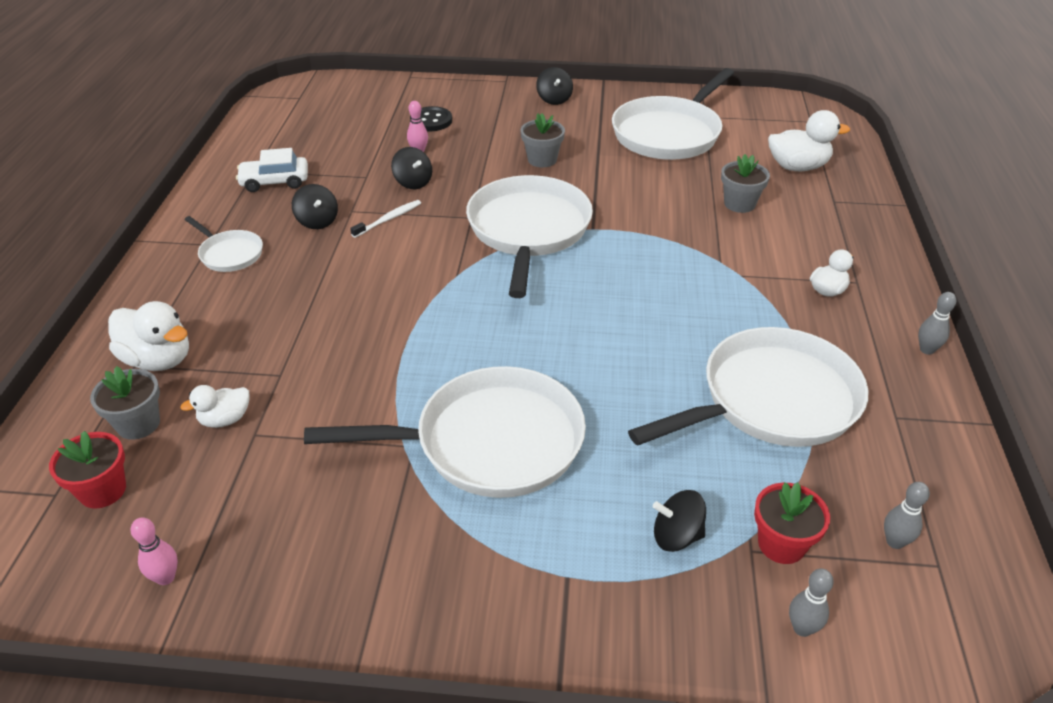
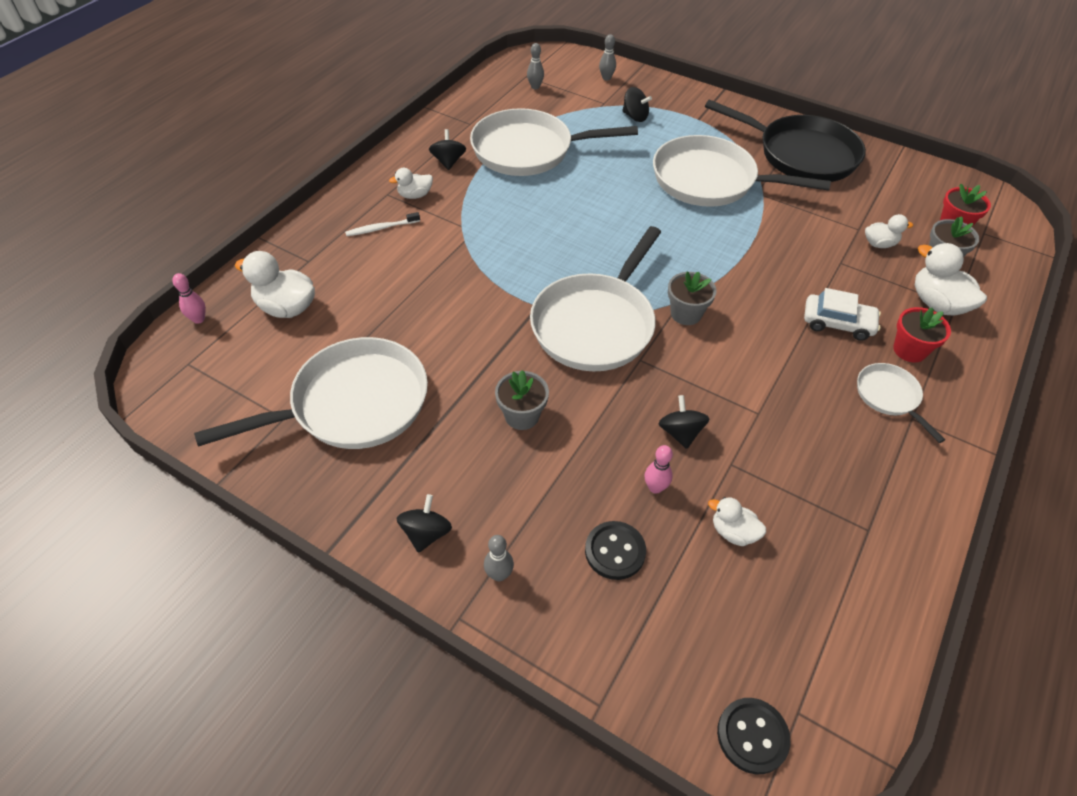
camera: 155 degrees left, 10 degrees up
(166, 577) = (904, 175): pink bowling pin -> pink bowling pin (199, 319)
(275, 181) = (842, 497): white car -> white car (837, 323)
(317, 221) = (797, 410): black spinning top -> black spinning top (448, 162)
(324, 86) = (752, 736): none -> black button
(354, 146) = (733, 532): none -> white duck
(357, 557) = (801, 154): none -> black pan
(388, 219) = (722, 386): white toothbrush -> white toothbrush (381, 228)
(739, 204) = (388, 286): grey flower pot -> grey flower pot (686, 314)
(781, 544) = (588, 100): red flower pot -> red flower pot (909, 350)
(926, 350) = (405, 145): grey bowling pin -> grey bowling pin (499, 574)

